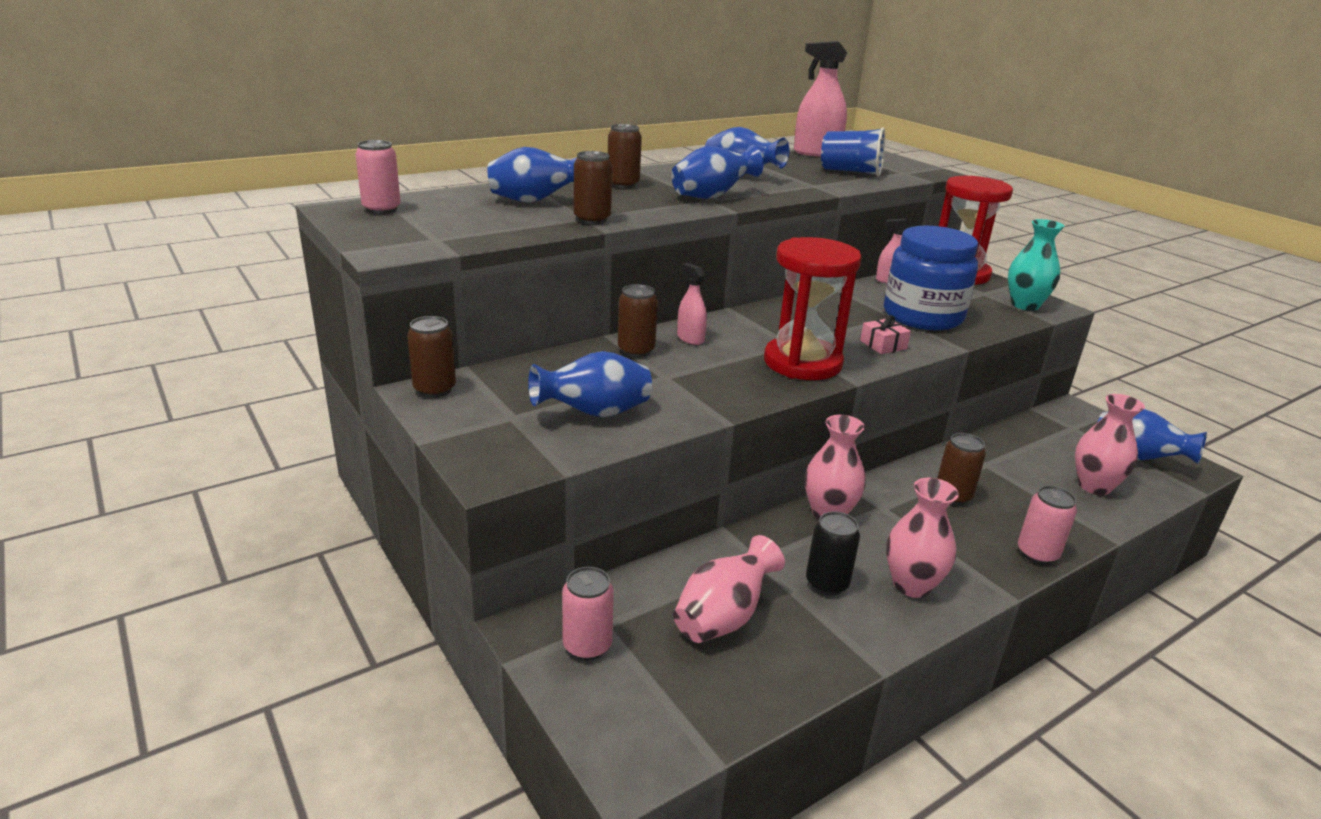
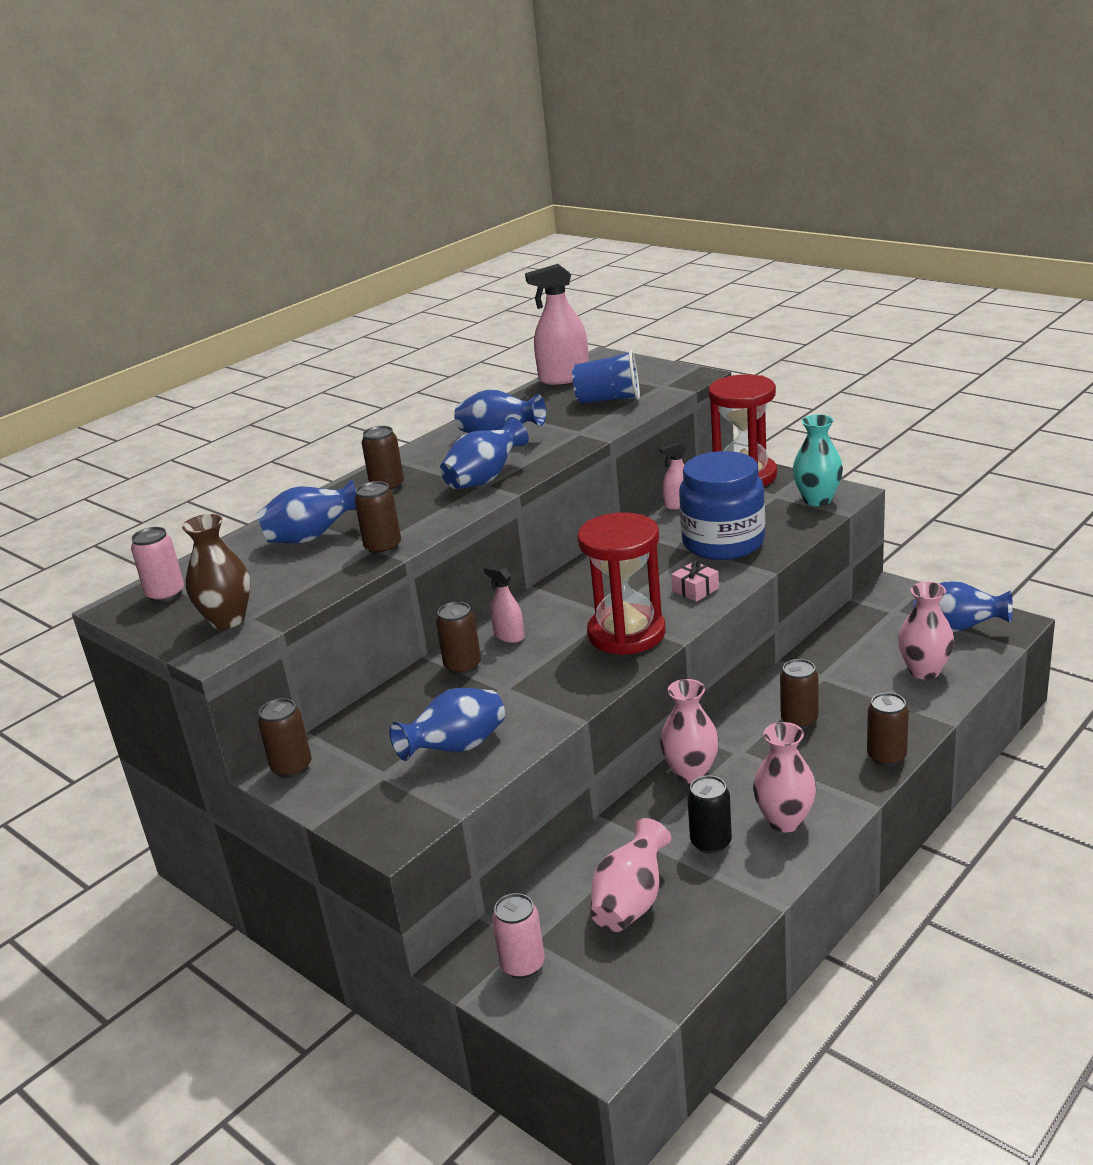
camera: 10 degrees left, 0 degrees up
(418, 236) = (227, 620): none -> brown vase
(1037, 553) = (886, 756): pink can -> brown can

